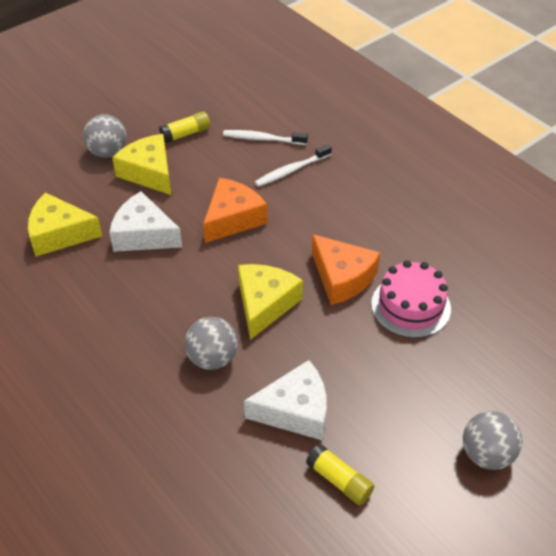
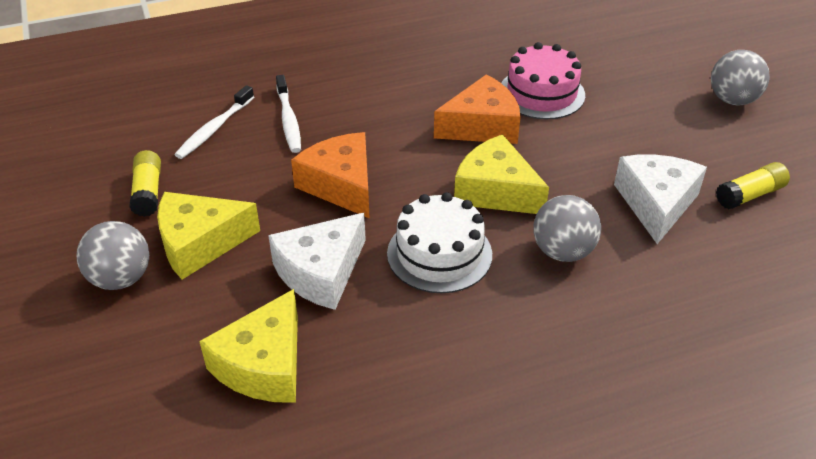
camera: 70 degrees left, 5 degrees down
(183, 289) = (439, 254): none -> white cake

